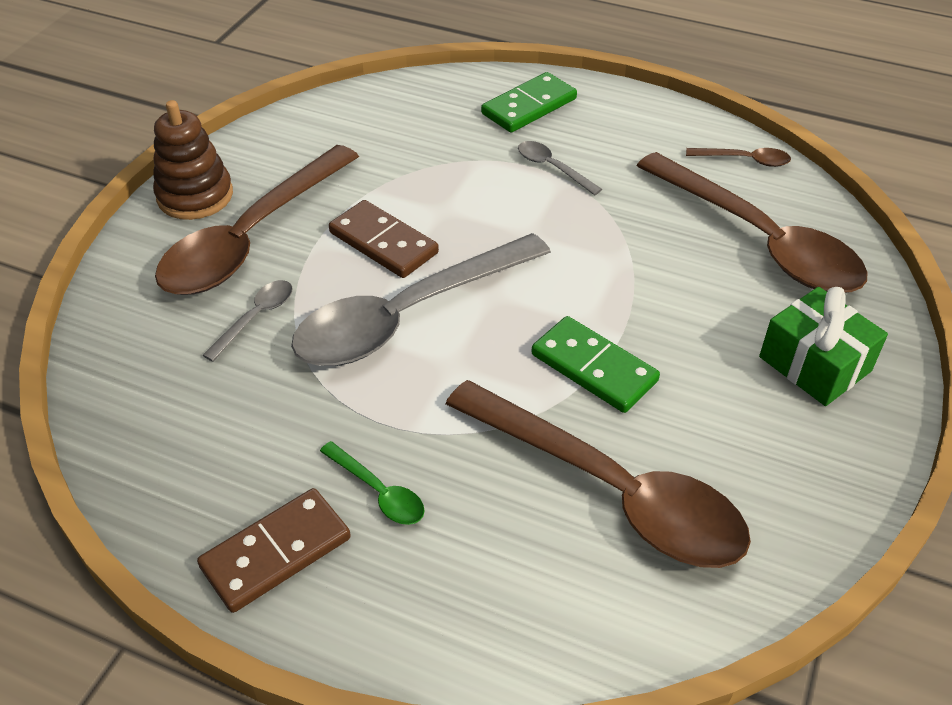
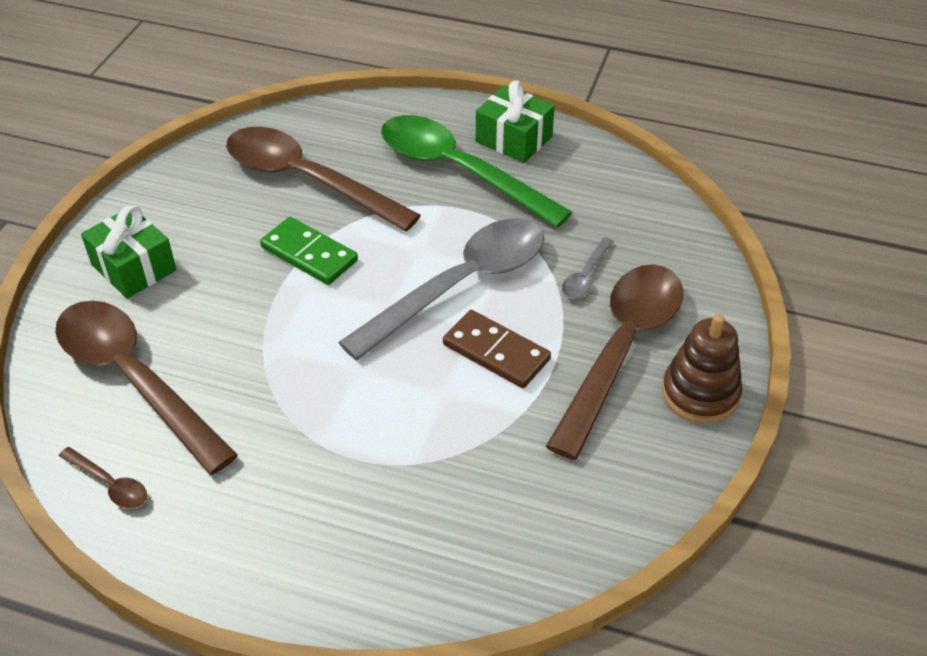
camera: 175 degrees right, 0 degrees up
(276, 552) = (514, 139): brown domino -> green gift
(379, 492) = (458, 170): green spoon -> green spoon, size x2.46
(529, 106) = (355, 559): green domino -> none
(552, 168) = (331, 457): grey spoon -> none
(745, 160) = (110, 484): brown spoon -> brown spoon turned 150 degrees counterclockwise

